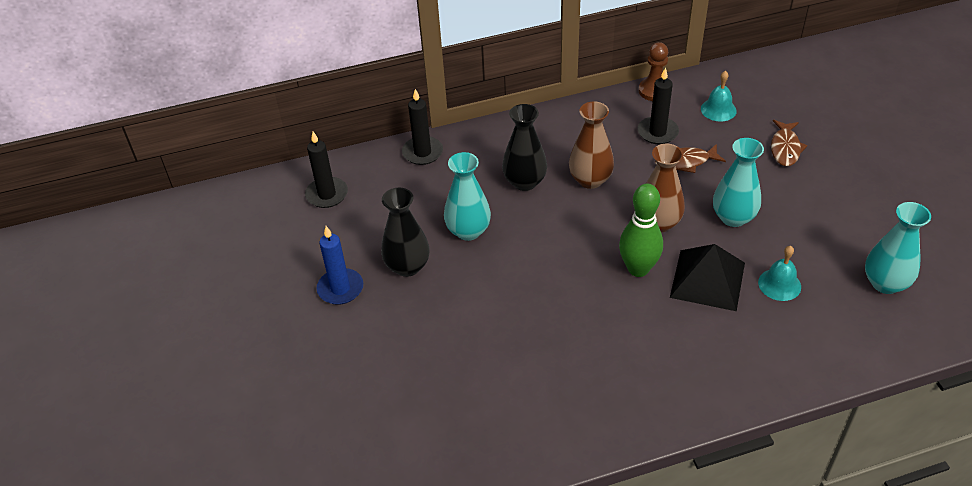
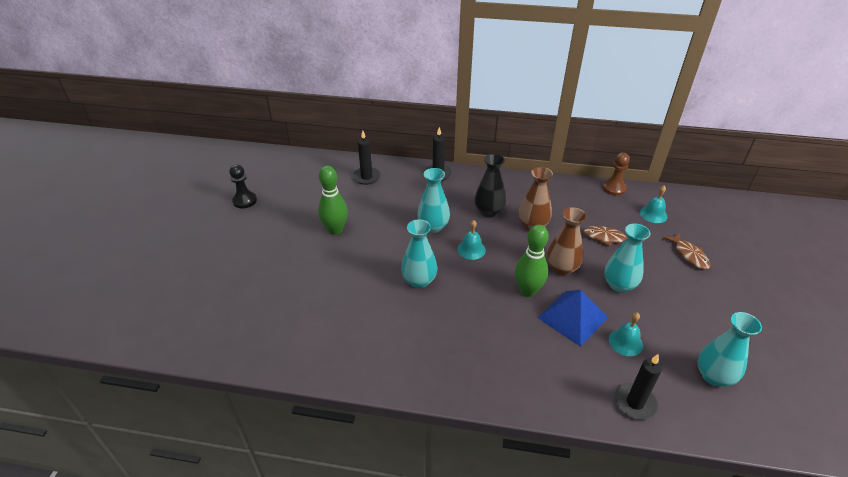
camera: 25 degrees right, 5 degrees down
(173, 299) = (245, 201): none -> black pawn
(340, 288) = (335, 230): blue candle -> green bowling pin
(407, 266) = (382, 232): black vase -> none
(501, 312) = (419, 281): none -> turquoise vase
(537, 243) = (471, 249): none -> turquoise bell
(657, 132) = (599, 213): black candle -> black candle (635, 403)
(707, 279) = (573, 317): black pyramid -> blue pyramid
(785, 148) = (689, 255): brown fish -> brown fish turned 60 degrees counterclockwise

